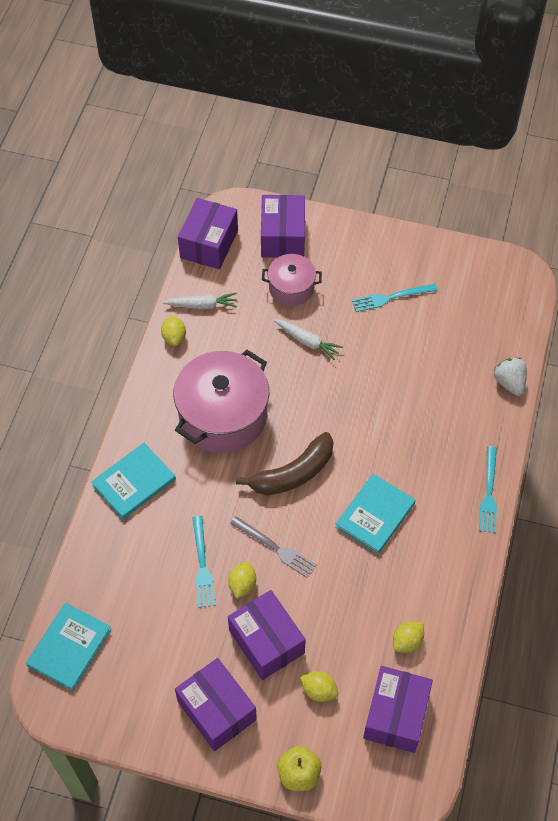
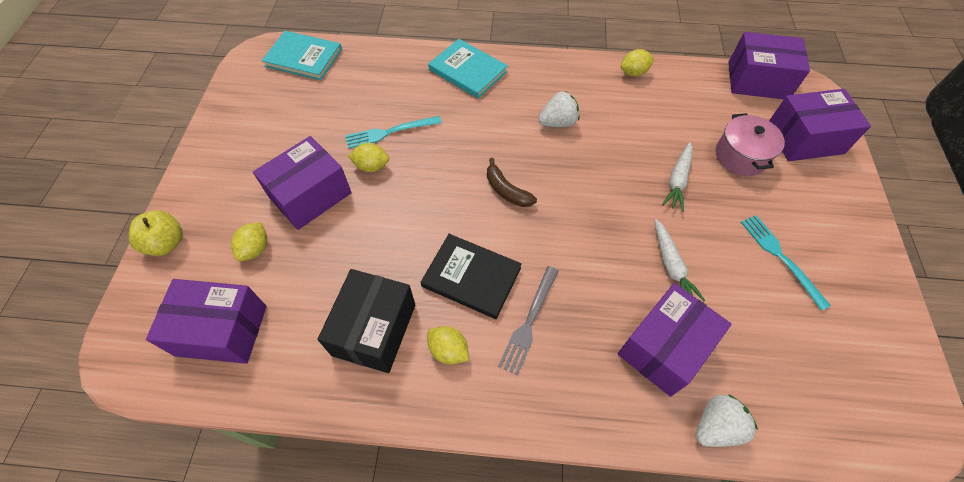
camera: 80 degrees right, 0 degrees up
(202, 305) = (681, 87): white carrot -> white carrot (671, 266)
(217, 710) = (239, 166): purple box -> purple box (664, 347)
(223, 416) = (558, 122): pink pot -> white strawberry
(275, 548) = (415, 187): grey fork -> grey fork (529, 322)
(293, 473) = (506, 190): brown banana -> brown banana, size x0.58
(375, 515) = (471, 277): turquoise book -> black book
(407, 641) = (312, 332): yellow lemon -> yellow lemon (448, 350)
(411, 593) = (374, 329): none -> black box
(489, 493) = (530, 413): turquoise fork -> none

